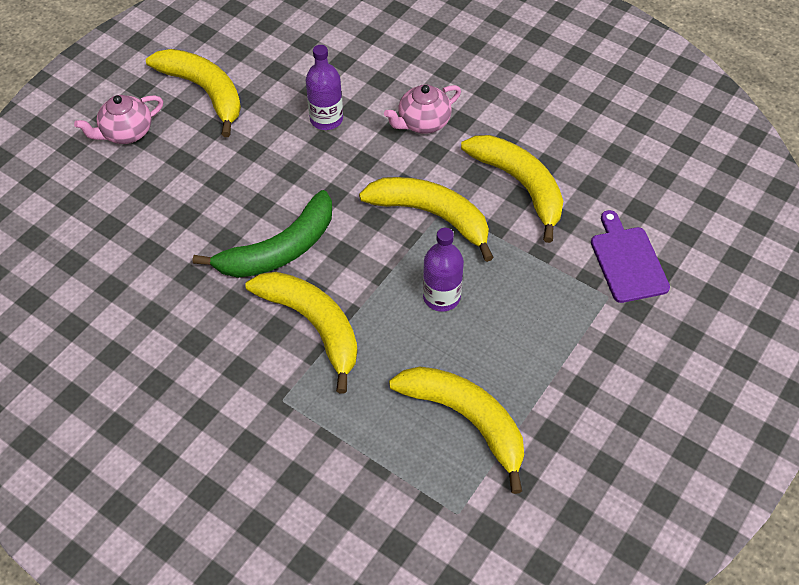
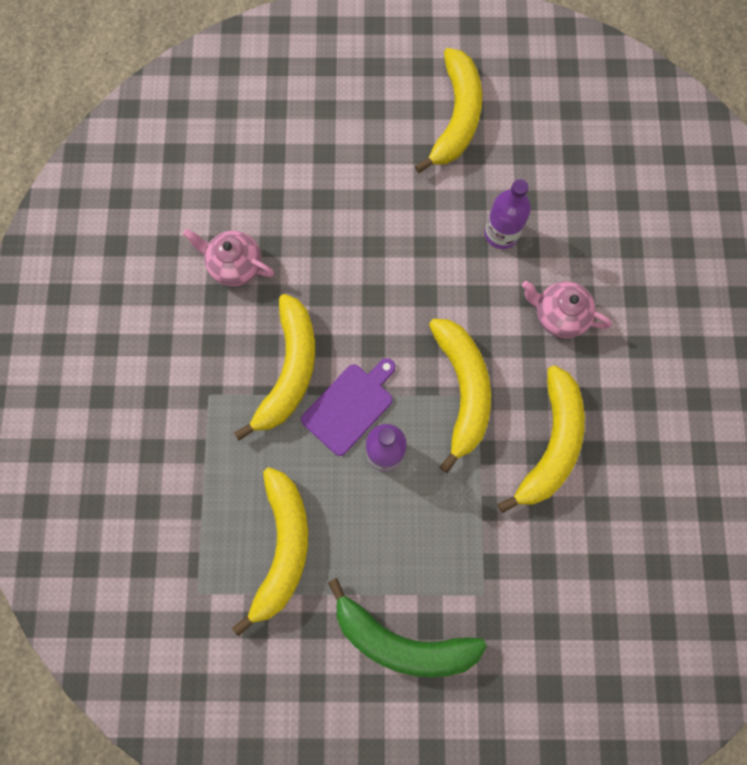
camera: 55 degrees right, 20 degrees up
(126, 133) = (370, 93): pink teapot -> pink teapot (235, 265)
(279, 249) = (341, 294): green banana -> green banana (401, 640)
(627, 261) = (534, 589): purple cutting board -> purple cutting board (350, 406)

